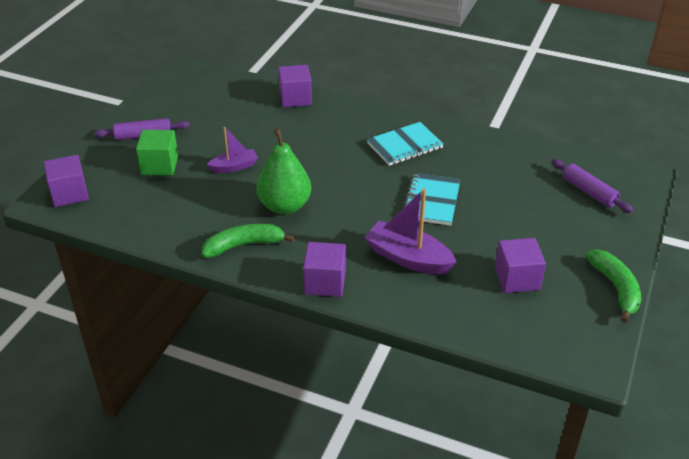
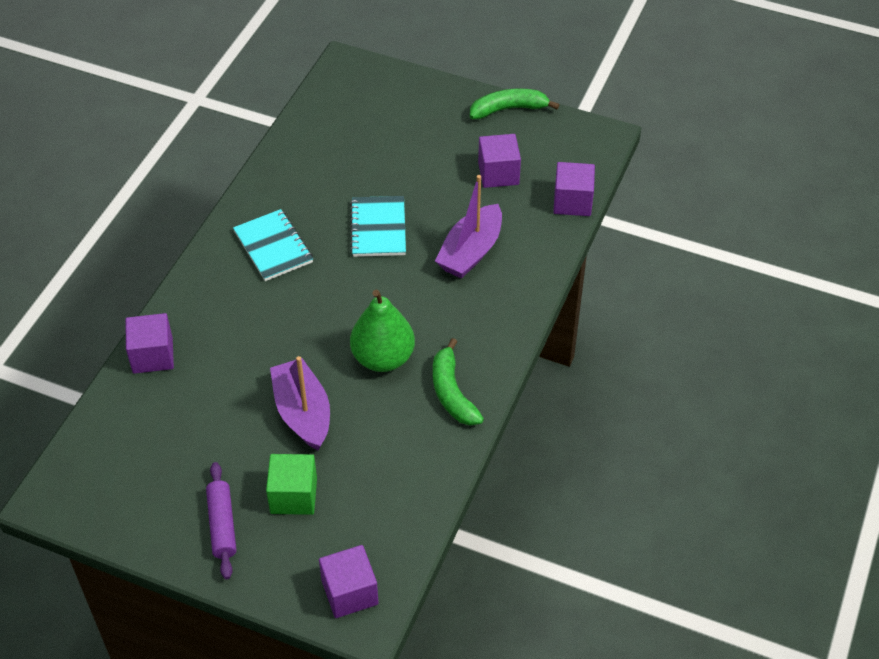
camera: 90 degrees left, 10 degrees up
(234, 167) = (303, 413): purple boat -> purple boat, size x1.67
(325, 282) = (509, 319): purple cube -> purple cube (572, 202)
(432, 201) = (378, 228): turquoise notebook -> turquoise notebook turned 75 degrees clockwise
(589, 192) = (368, 106): purple rolling pin -> none

